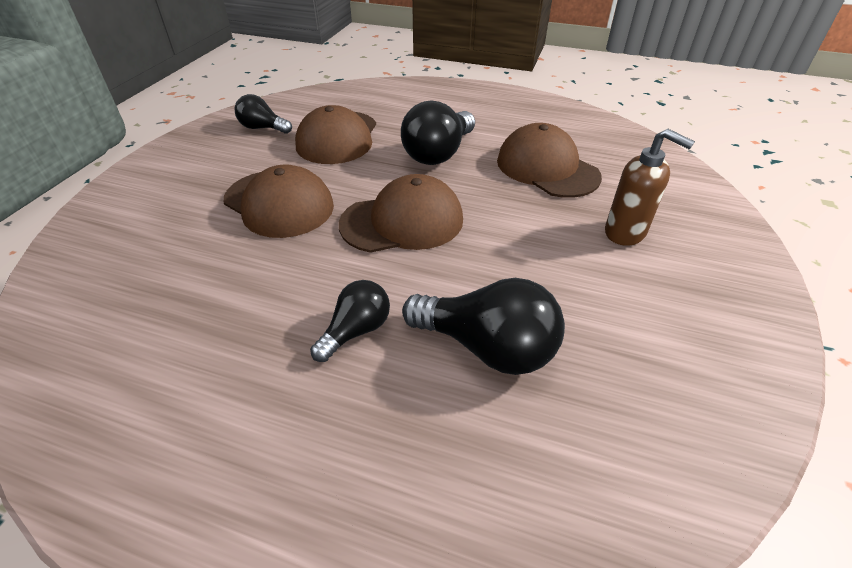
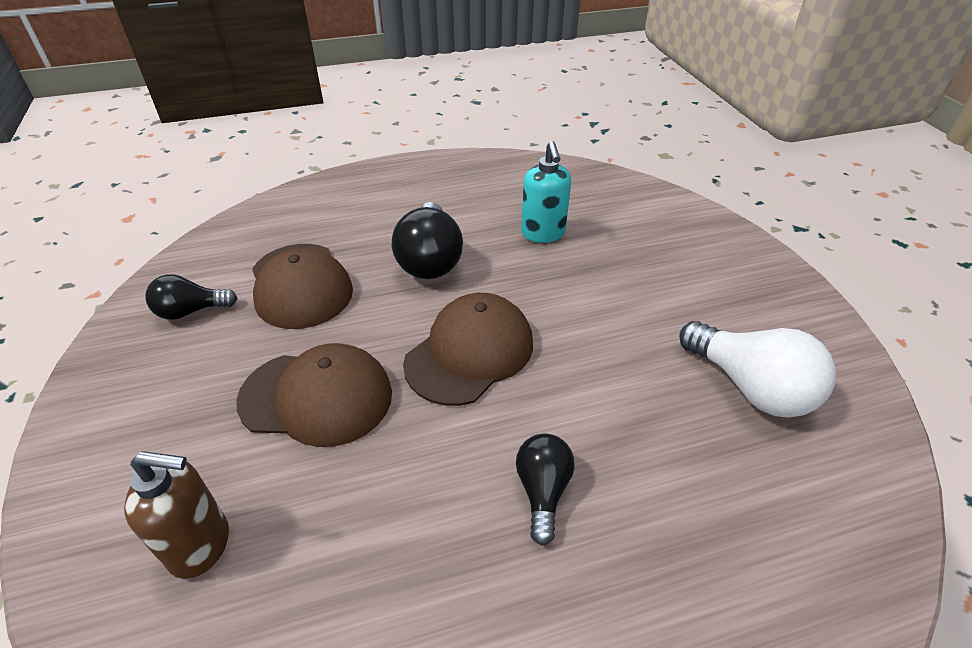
camera: 35 degrees left, 0 degrees up
(487, 347) = (660, 437): black light bulb -> none
(547, 168) = (543, 234): brown cap -> turquoise soap dispenser
(616, 355) = (750, 387): none -> white light bulb
(625, 233) = (659, 271): brown soap dispenser -> brown soap dispenser (201, 545)

